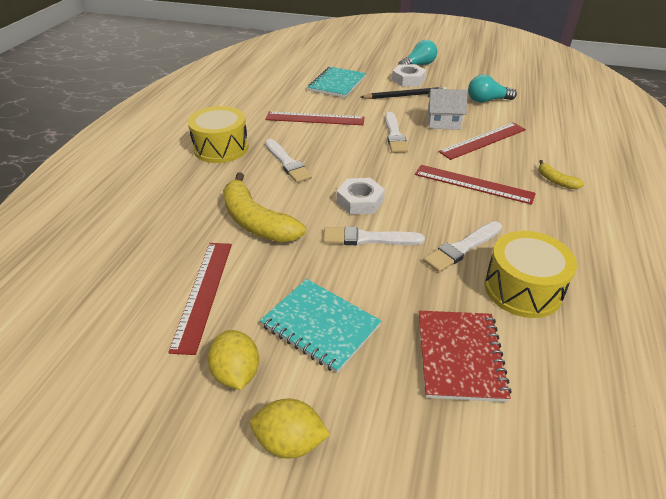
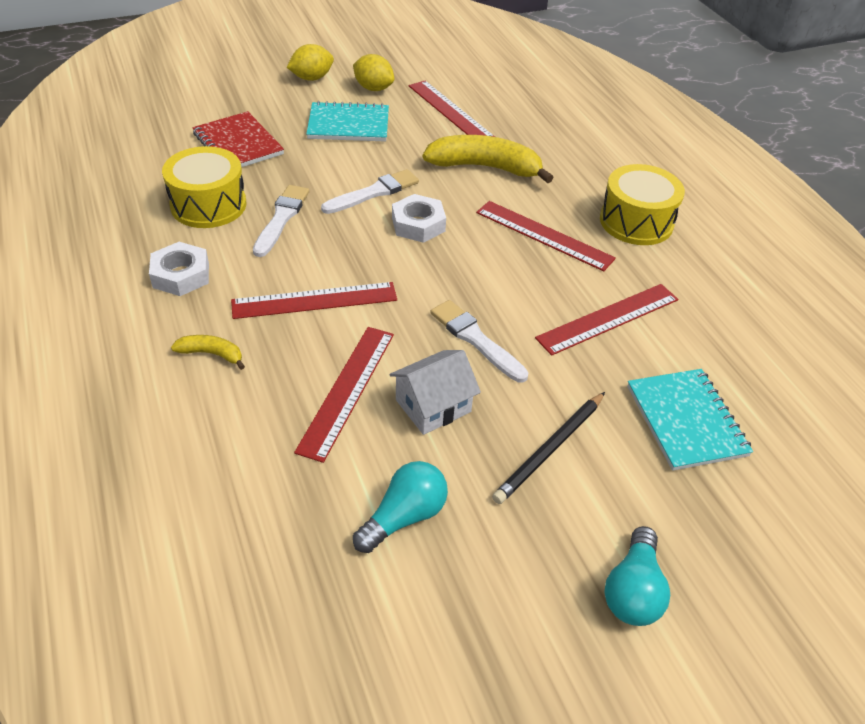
camera: 140 degrees right, 5 degrees up
(287, 163) = (544, 235): white brush -> red ruler
(408, 80) = (595, 510): white nut -> white nut (181, 275)

